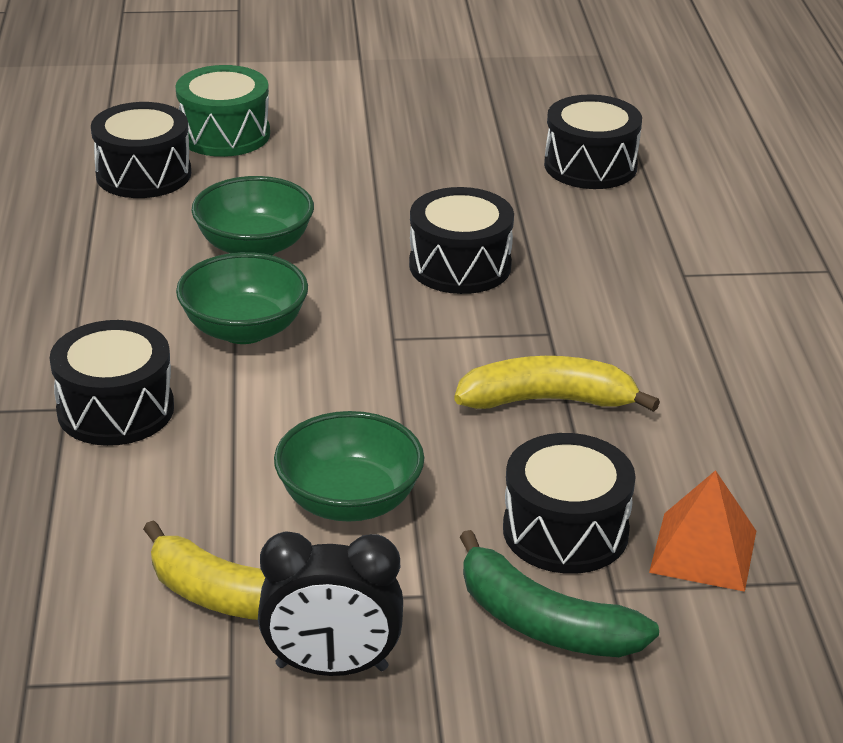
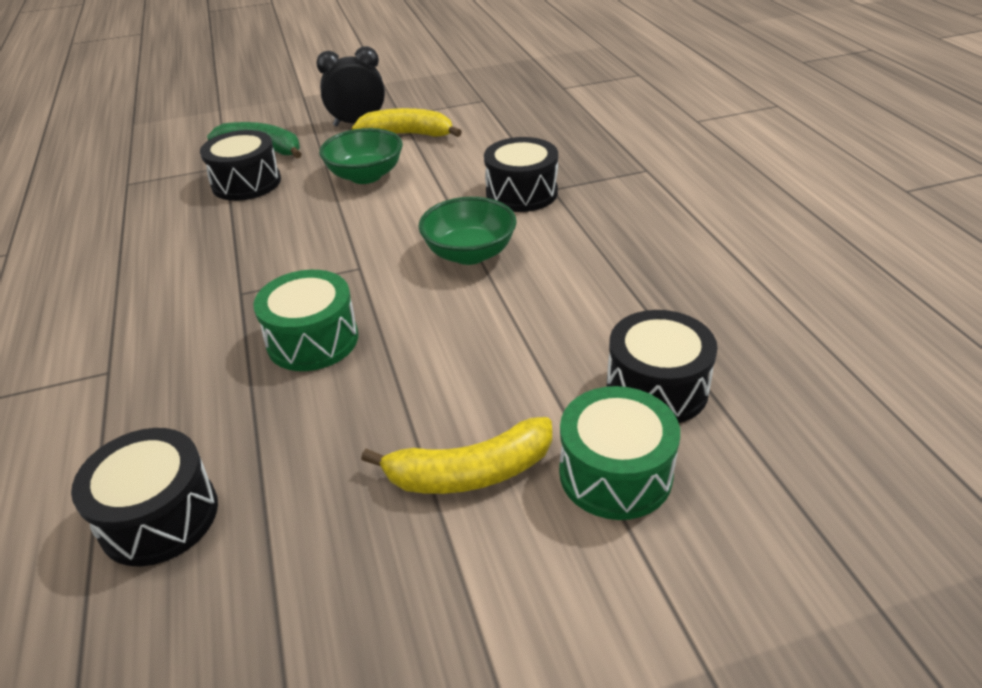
camera: 170 degrees right, 5 degrees up
(254, 247) = (498, 324): green bowl -> none
(460, 266) = (313, 340): black drum -> green drum
(548, 400) = (247, 245): yellow banana -> yellow banana (470, 473)
(703, 551) = (173, 187): orange pyramid -> none

